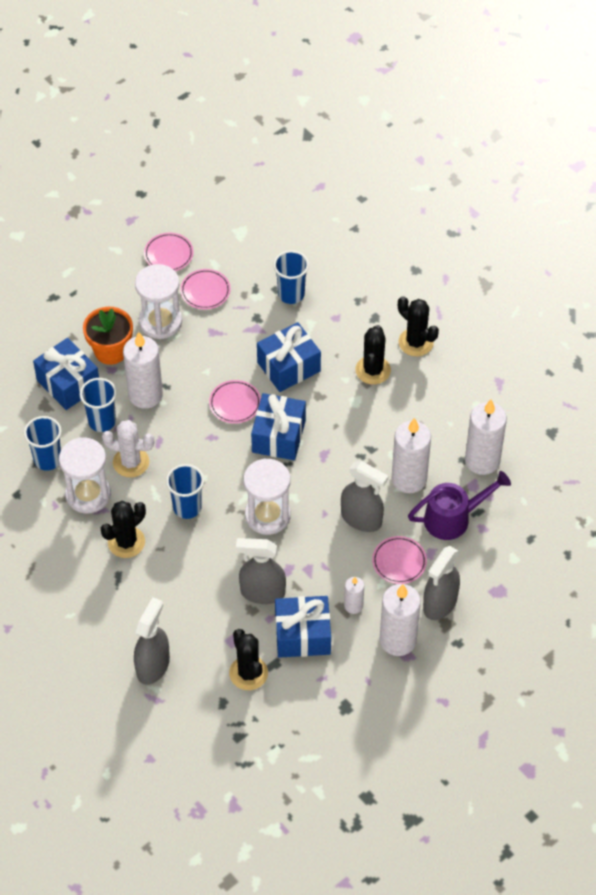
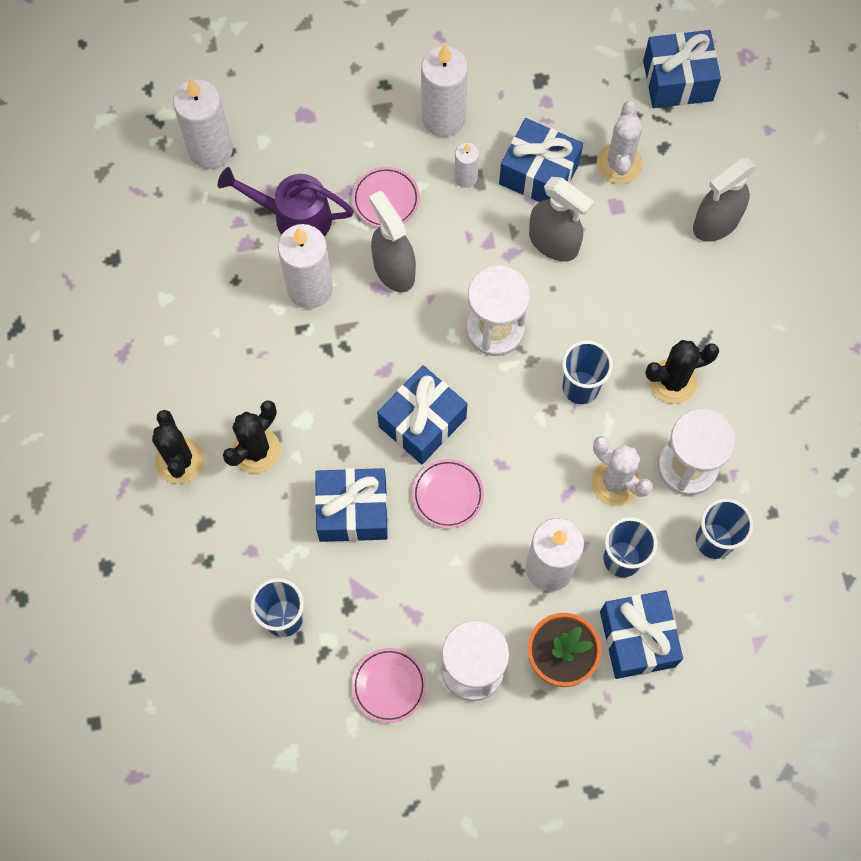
camera: 150 degrees left, 15 degrees up
(169, 254) = (403, 775): pink plate -> none
(240, 761) = (677, 81): none -> blue gift
(248, 673) = (619, 163): black cactus -> white cactus
(440, 603) = (374, 133): grey spray bottle -> none
(482, 460) = (214, 267): white candle -> white candle (210, 150)

